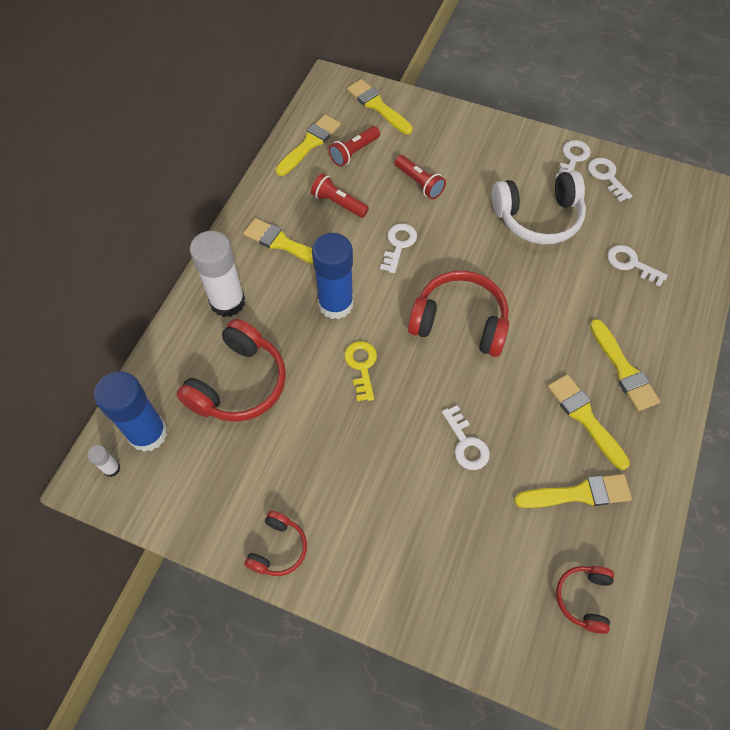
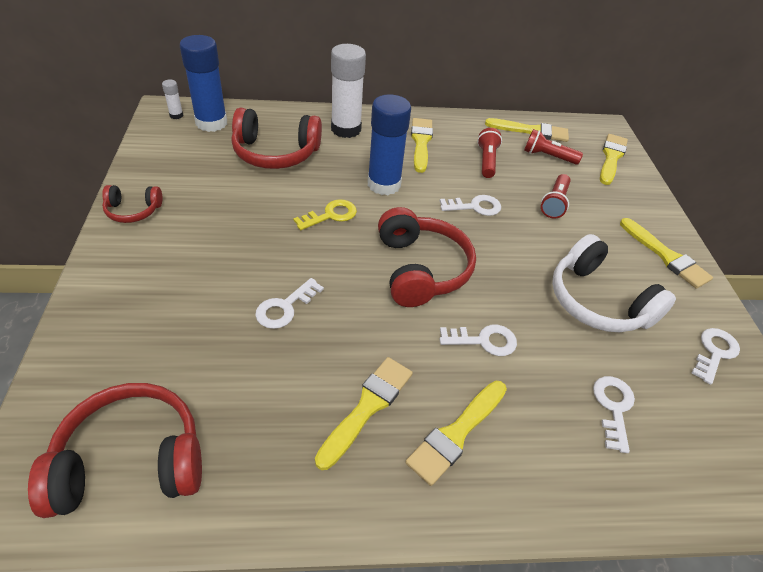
camera: 60 degrees right, 15 degrees down
(572, 159) = (705, 313): white key -> white key (483, 340)
(578, 493) = (265, 423): yellow brush -> yellow brush (666, 256)
(583, 598) = (131, 461): red headphones -> red headphones, size x1.85

